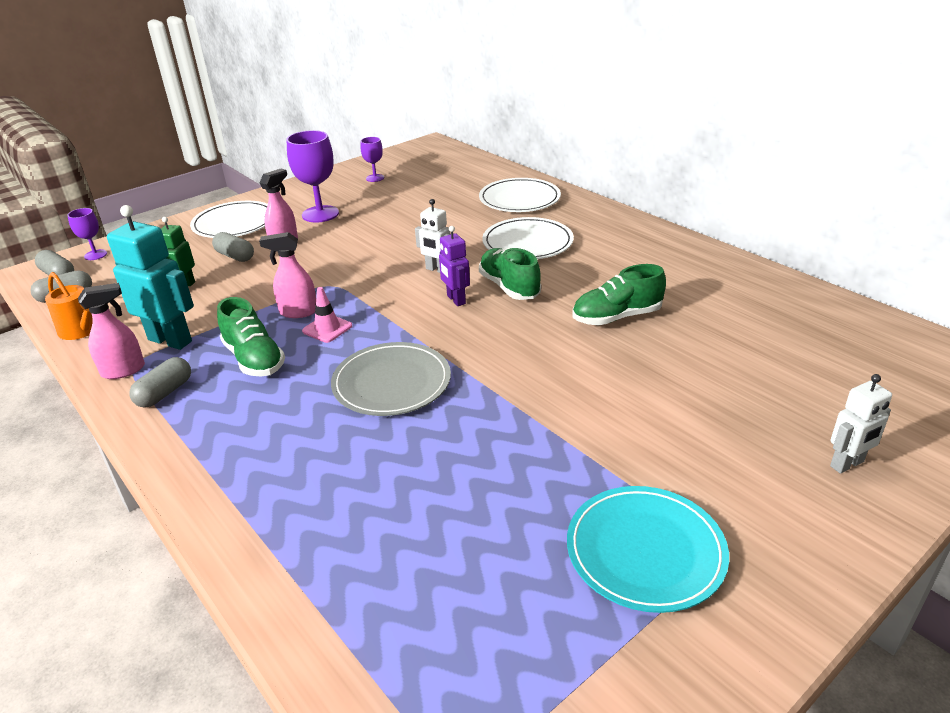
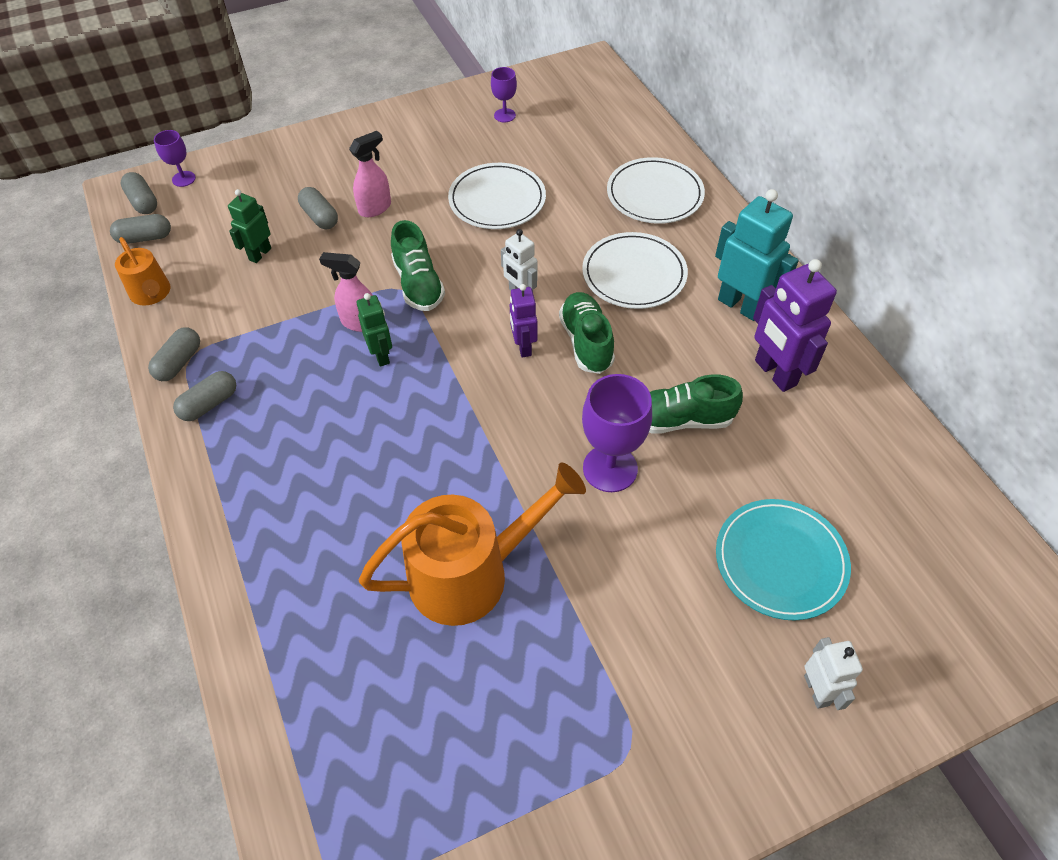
camera: 15 degrees right, 20 degrees up
(124, 370) = (179, 362): pink spray bottle -> grey capsule
(170, 340) = (229, 331): turquoise robot -> turquoise robot (740, 305)
(234, 223) = (332, 161): white plate -> white plate (497, 200)
(254, 359) = (300, 380): green shoe -> green shoe (418, 284)
(320, 214) = (426, 167): purple goblet -> purple goblet (610, 468)
(327, 328) = (381, 355): pink traffic cone -> green robot
(392, 383) = (420, 451): grey plate -> none
(481, 457) = (470, 574): none -> orange watering can
(645, 551) = (574, 729): turquoise plate -> turquoise plate (780, 561)
(675, 276) = (774, 373): none -> purple robot
(847, 464) = (817, 690): white robot -> white robot turned 90 degrees counterclockwise

